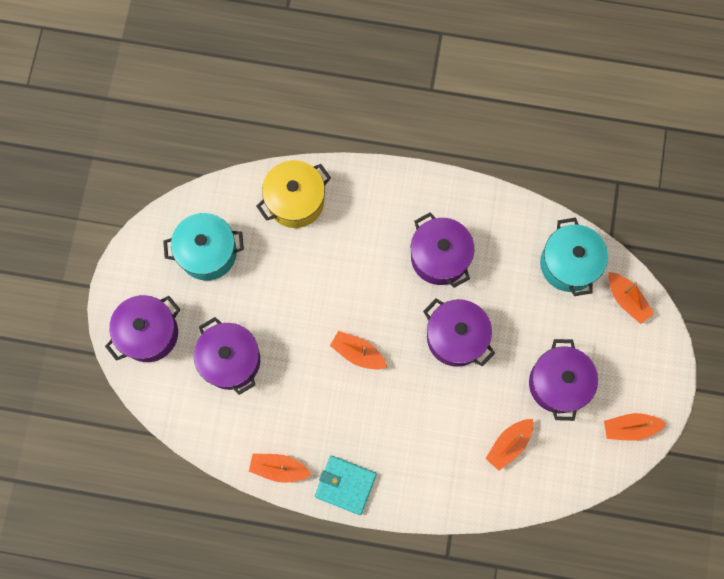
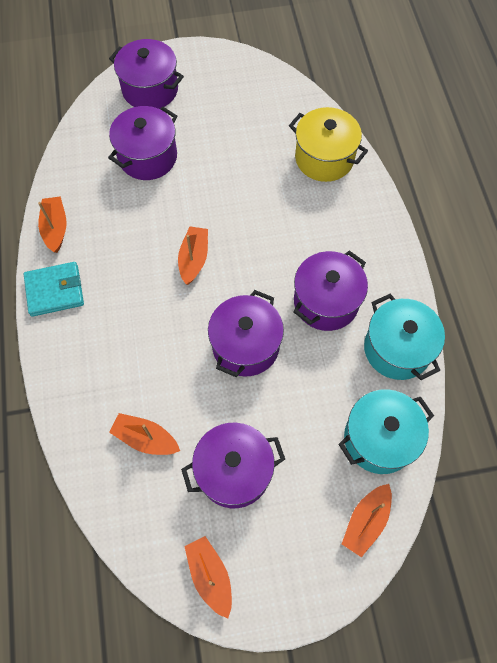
camera: 70 degrees right, 10 degrees down
(208, 253) = (242, 108): turquoise pot -> turquoise pot (397, 349)
(345, 485) = (55, 291): turquoise wallet -> turquoise wallet turned 75 degrees clockwise

